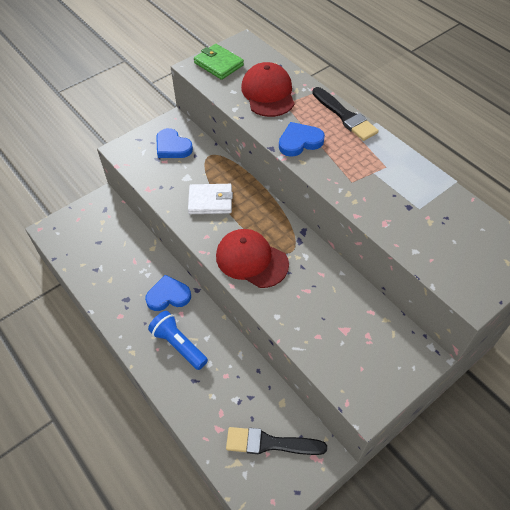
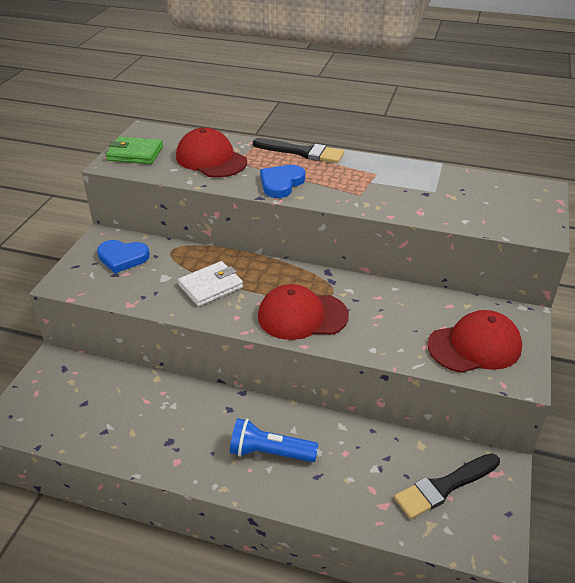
camera: 35 degrees left, 15 degrees down
(168, 296) = (216, 413): blue heart -> none
(356, 358) = (474, 346): none -> red cap

